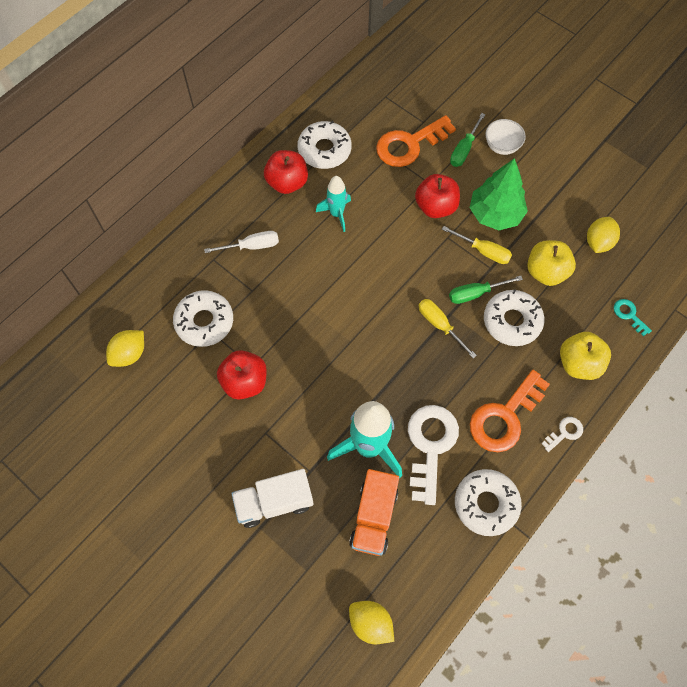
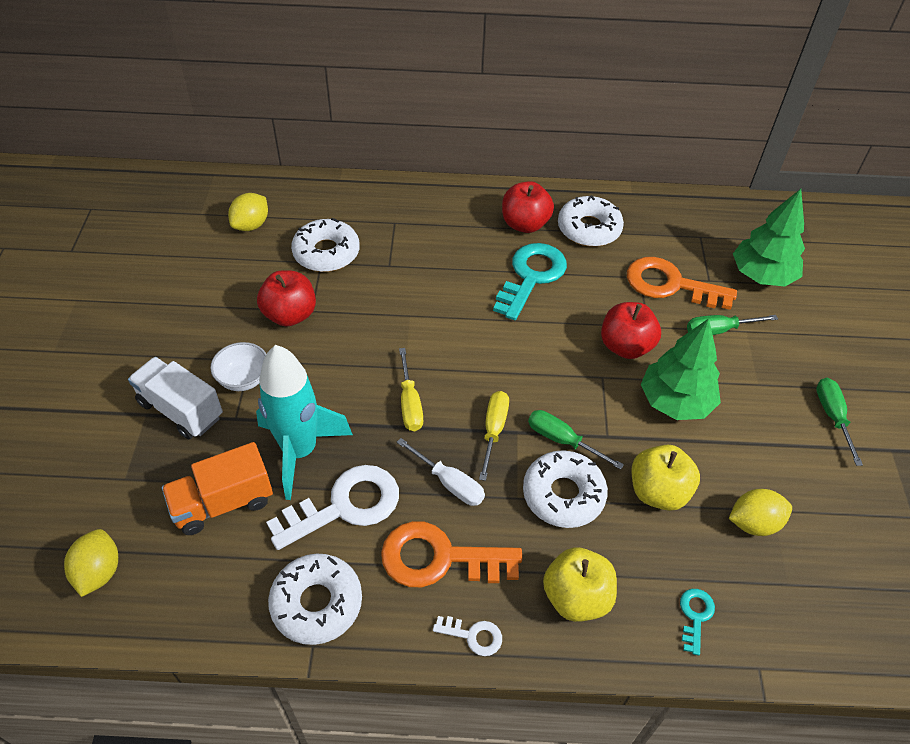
camera: 50 degrees right, 15 degrees down
(129, 354) = (251, 225): yellow lemon -> yellow lemon turned 60 degrees counterclockwise
(252, 246) = (434, 239): white screwdriver -> white screwdriver (449, 483)
(336, 214) = (531, 276): turquoise rocket -> turquoise key
(443, 92) = (762, 275): none -> green tree
(483, 251) = (620, 417): yellow screwdriver -> yellow screwdriver (410, 403)
(502, 146) = (762, 359): white bowl -> white bowl (244, 379)
(564, 148) = (832, 416): none -> green screwdriver

